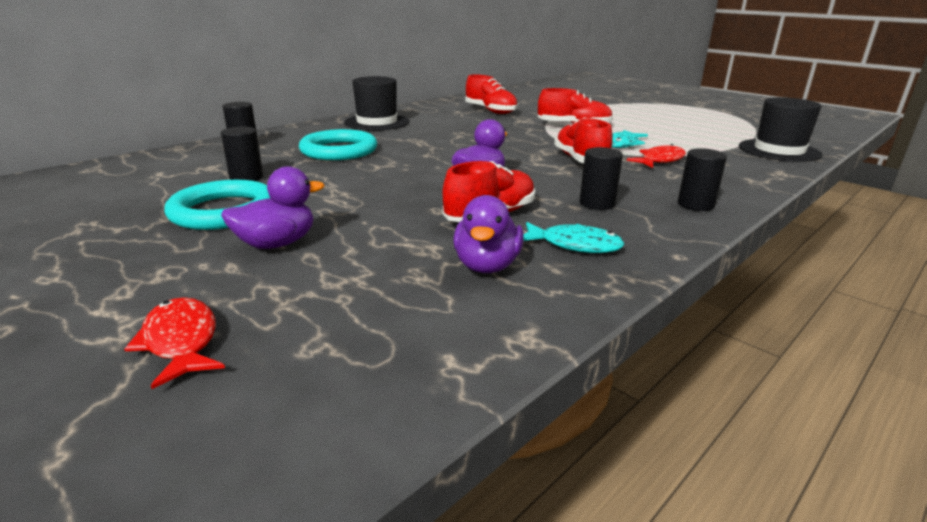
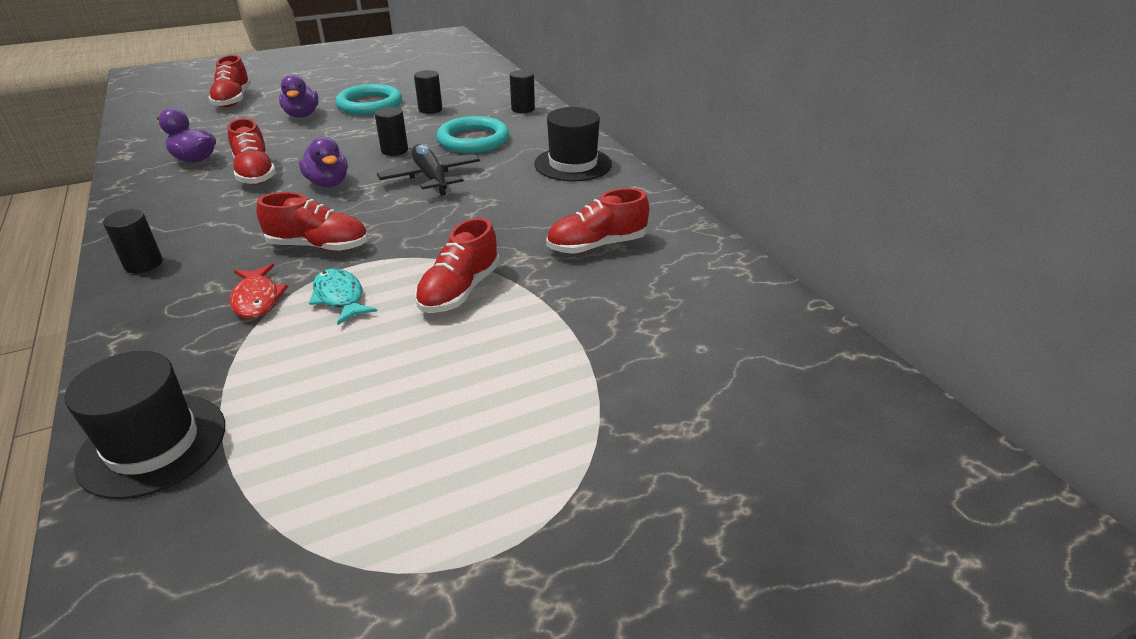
camera: 110 degrees right, 10 degrees up
(181, 342) = (233, 100): red fish -> red shoe
(435, 151) = (431, 178): none -> black plane
(574, 245) = (173, 189): turquoise fish -> none
(597, 203) = (214, 218): black cylinder -> black cylinder (394, 150)

